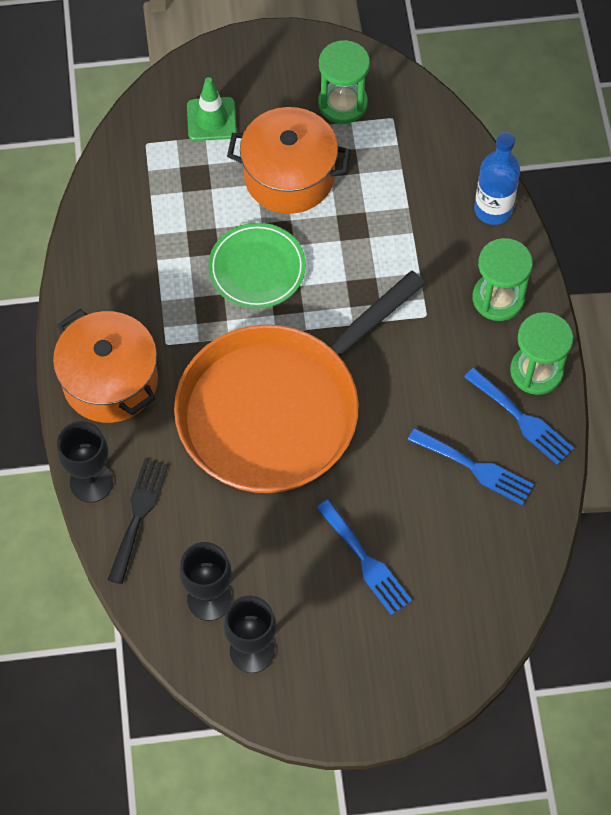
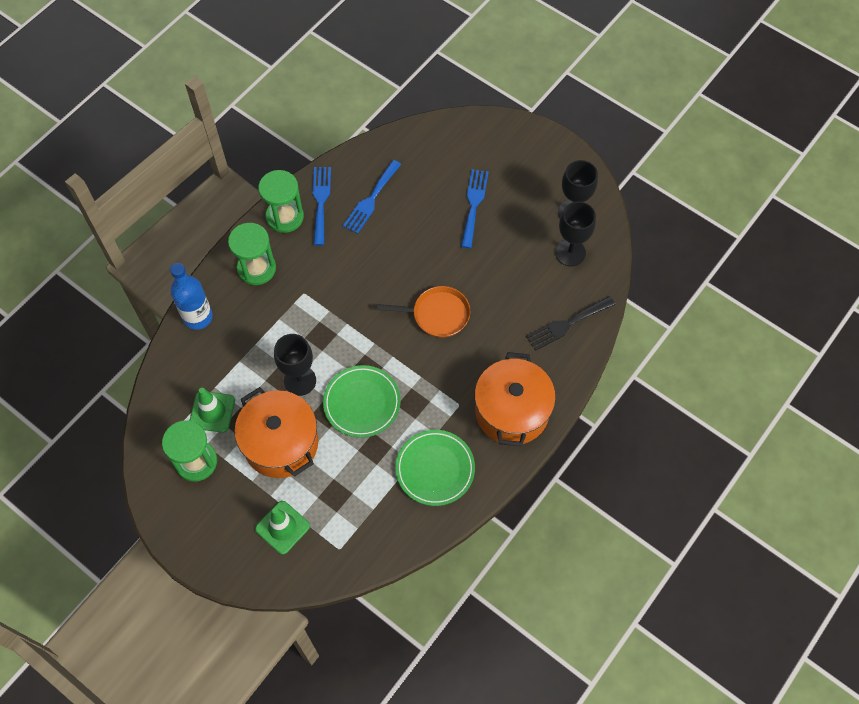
camera: 135 degrees left, 0 degrees up
(91, 482) = (576, 363): black goblet -> black goblet (300, 380)
(130, 271) = (435, 469): none -> green plate
(276, 410) = (438, 314): orange pan -> orange pan, size x0.42
(378, 149) = (212, 412): none -> green traffic cone
(475, 468) = (371, 200): blue fork -> blue fork turned 135 degrees counterclockwise

